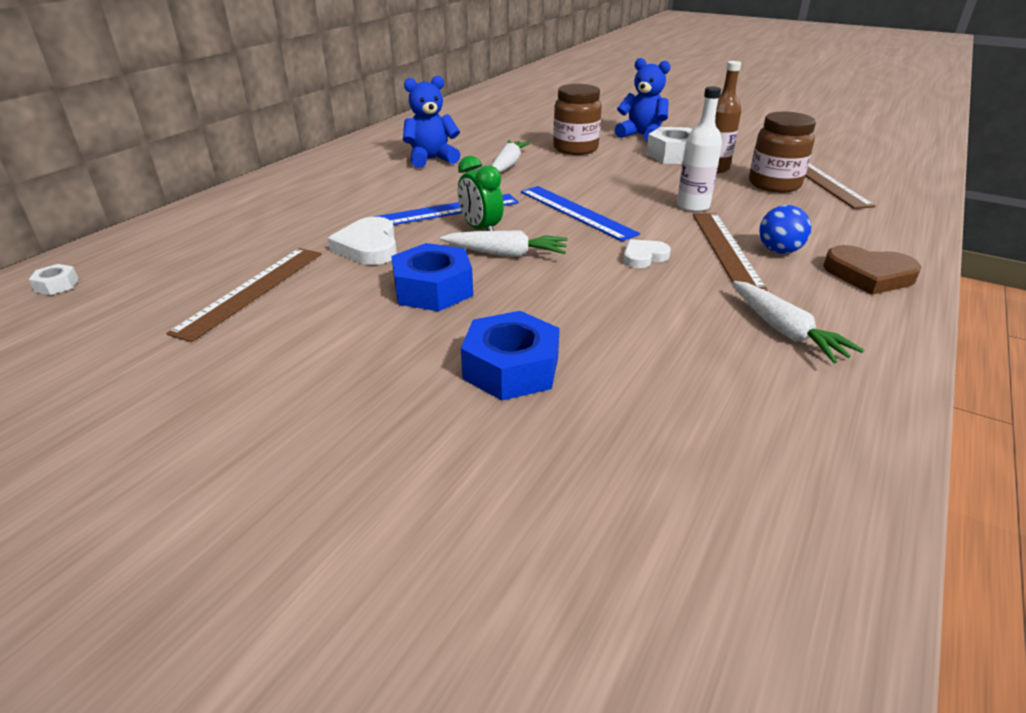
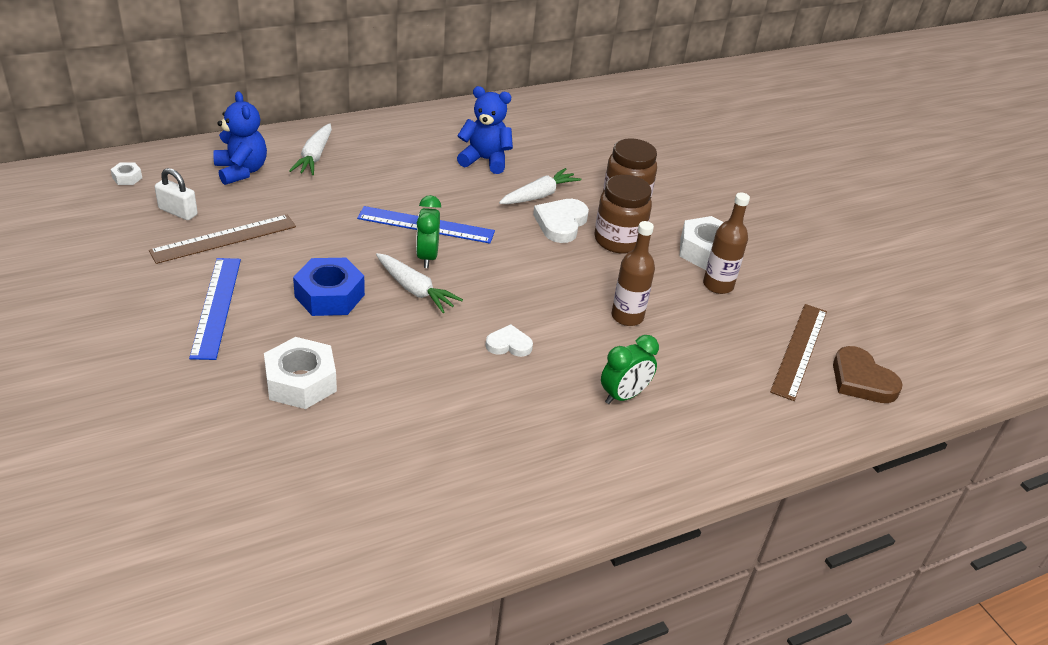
camera: 30 degrees right, 5 degrees up
(163, 290) = (178, 212): none -> white padlock
(368, 247) = (332, 235): white heart -> white heart (561, 223)
(511, 368) = (301, 382): blue nut -> white nut
(576, 212) = (522, 275): blue ruler -> blue ruler (216, 306)
(641, 135) = (715, 212): blue teddy bear -> blue teddy bear (241, 171)
(693, 206) = (627, 317): white bottle -> brown bottle
(725, 249) = (583, 371): brown ruler -> none
(774, 184) = (743, 330): brown jar -> brown jar (618, 240)
(779, 251) = (624, 396): blue ball -> green clock
(785, 331) = (510, 458): white carrot -> white carrot (314, 157)
(869, 275) = (658, 455): brown heart -> brown heart (861, 380)

